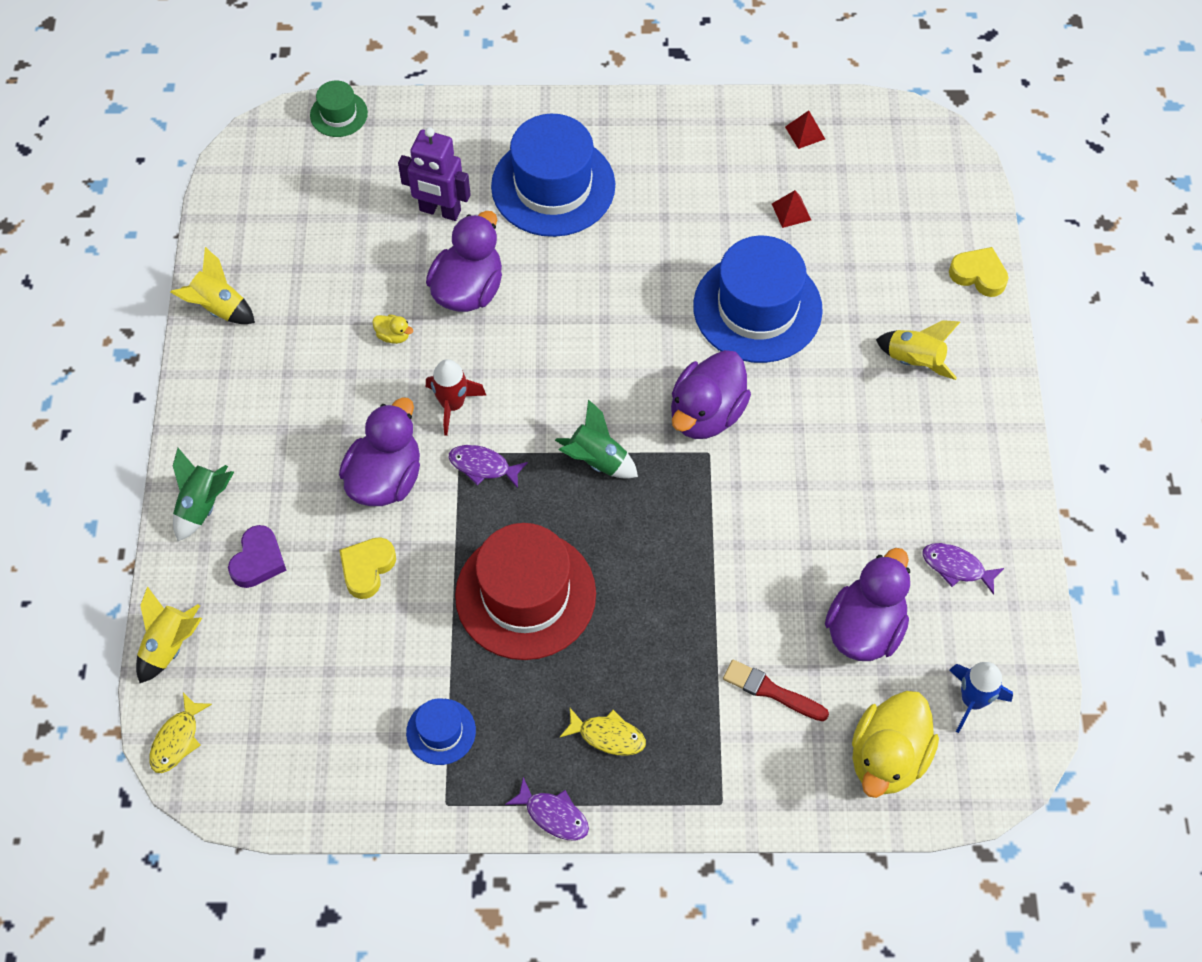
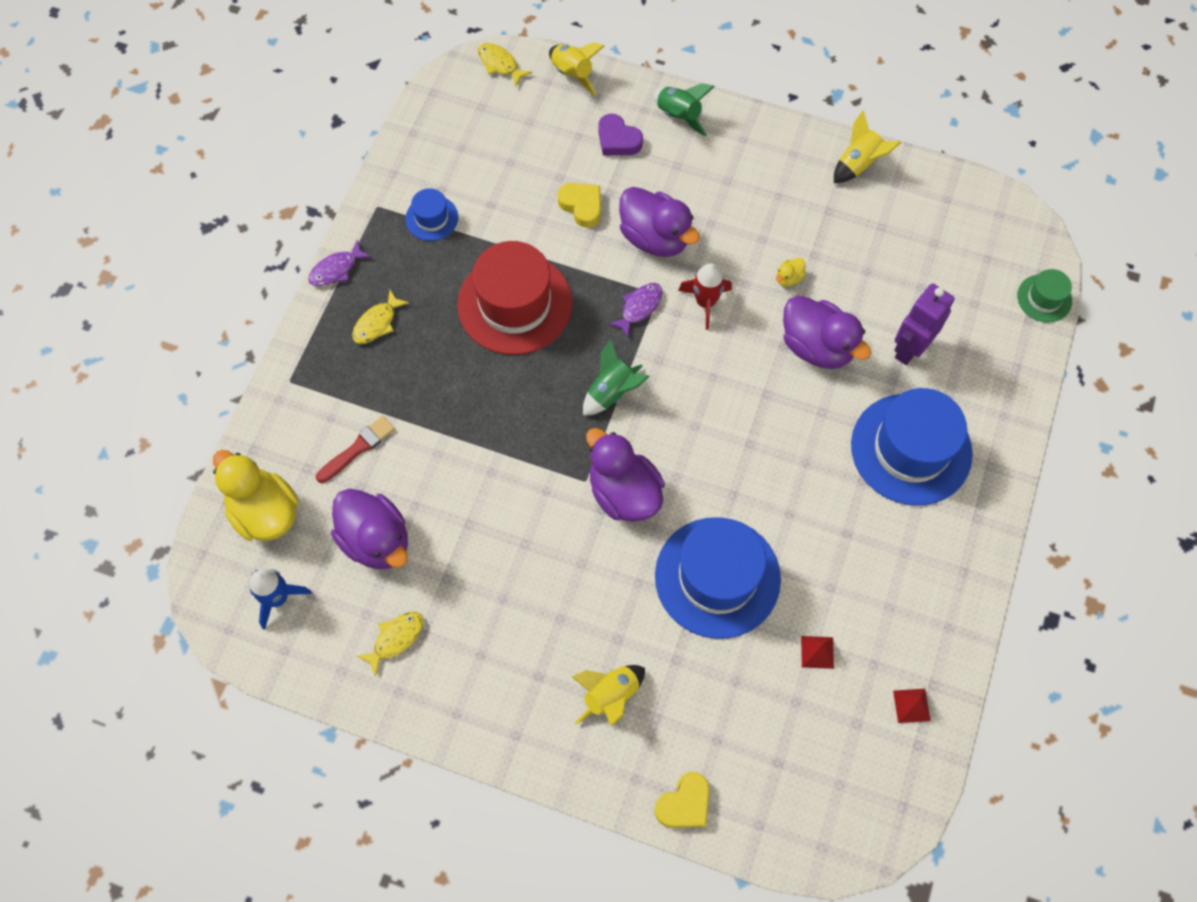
camera: 110 degrees right, 5 degrees up
(956, 567) = (396, 639): purple fish -> yellow fish

